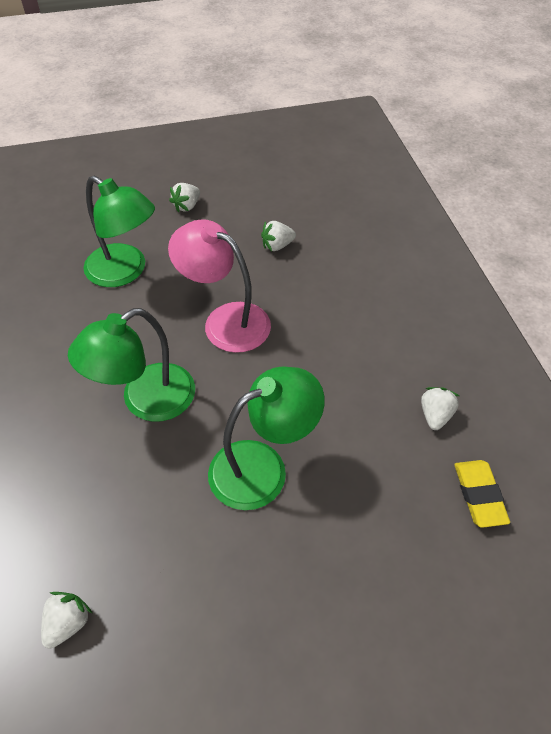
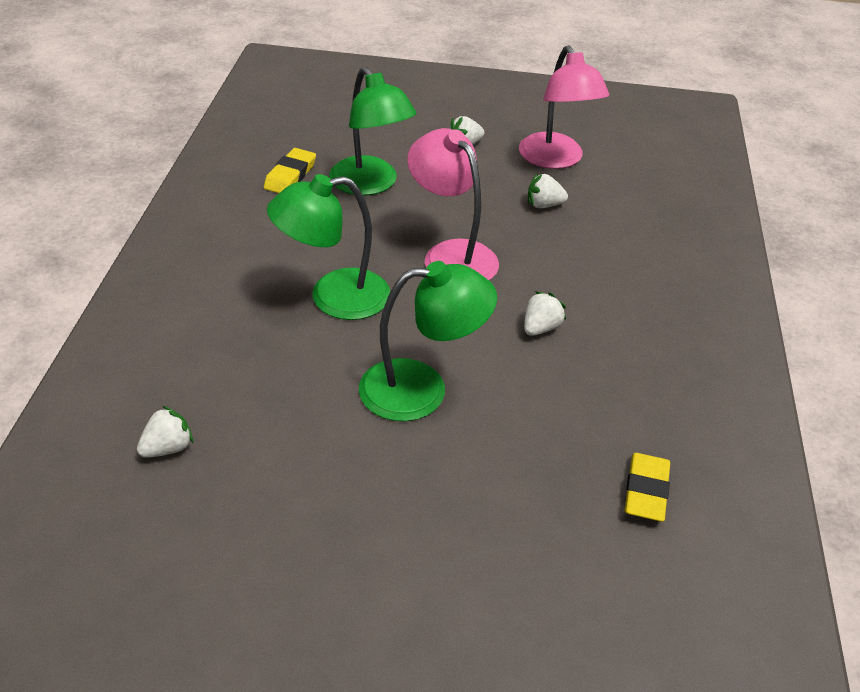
camera: 20 degrees right, 10 degrees down
(49, 285) = (290, 176): none -> yellow eraser
(266, 198) = (555, 159): none -> pink lamp
(435, 415) = (636, 405): white strawberry -> white strawberry (540, 328)

